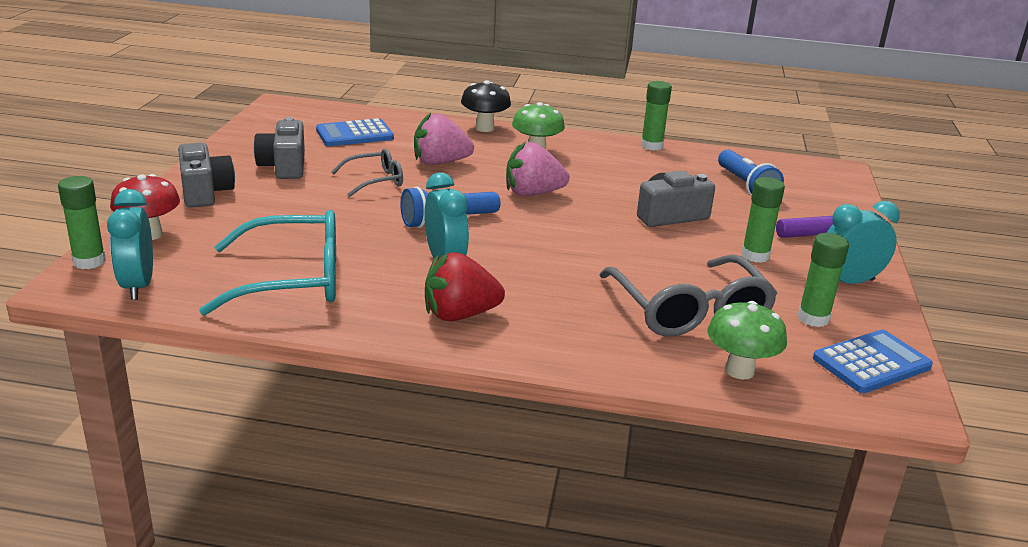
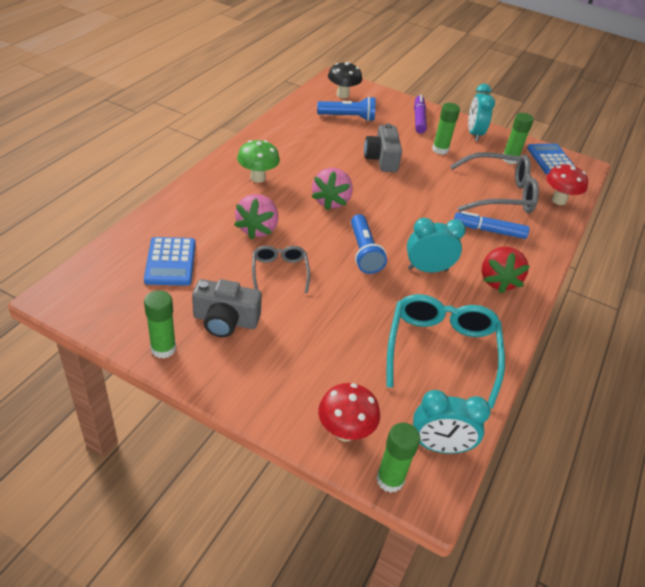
camera: 75 degrees left, 15 degrees up
(205, 192) = (264, 383): grey camera -> none
(484, 128) = (196, 188): black mushroom -> black mushroom (342, 95)
(577, 304) = (489, 230): none -> blue marker
(651, 146) = (270, 127): green glue stick -> green glue stick (163, 349)
(739, 371) = (558, 200): green mushroom -> red mushroom

